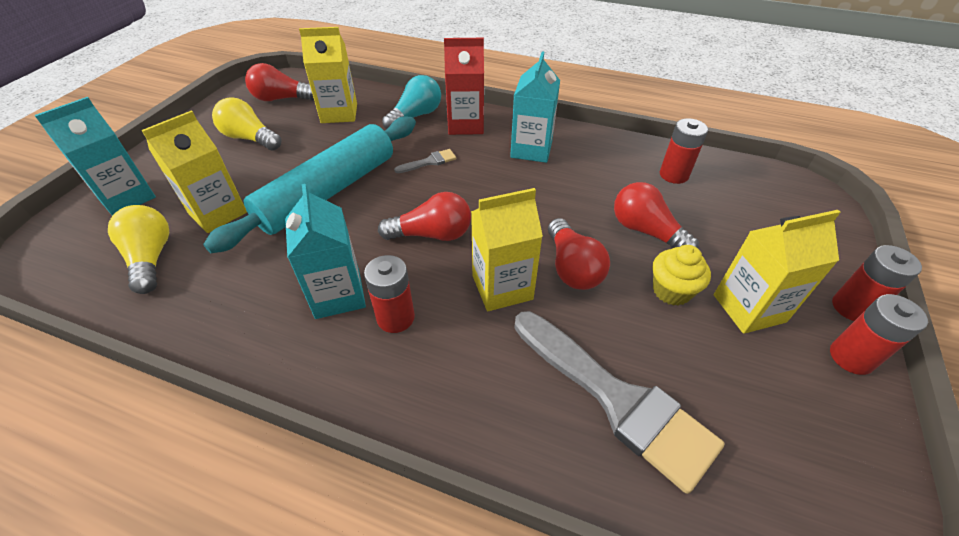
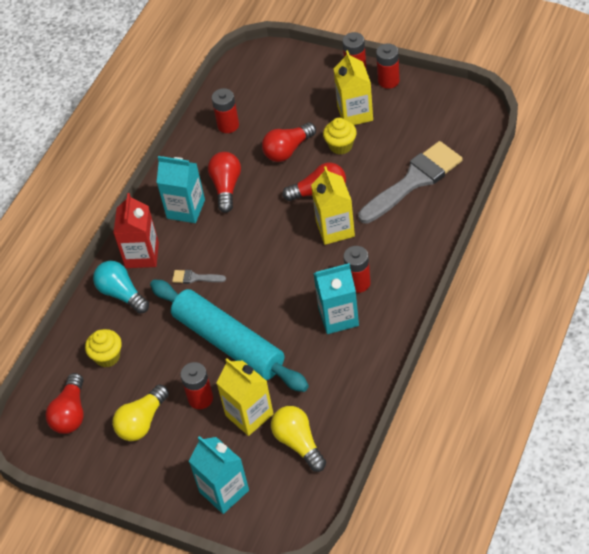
camera: 80 degrees left, 5 degrees up
(151, 258) = (298, 443): yellow light bulb -> yellow light bulb turned 75 degrees clockwise
(260, 175) = (200, 398): none -> red battery
(339, 113) = (107, 357): yellow carton -> yellow cupcake
(429, 162) = (195, 278): grey brush -> grey brush turned 60 degrees counterclockwise
(432, 234) = (283, 269): red light bulb -> red light bulb (226, 187)

